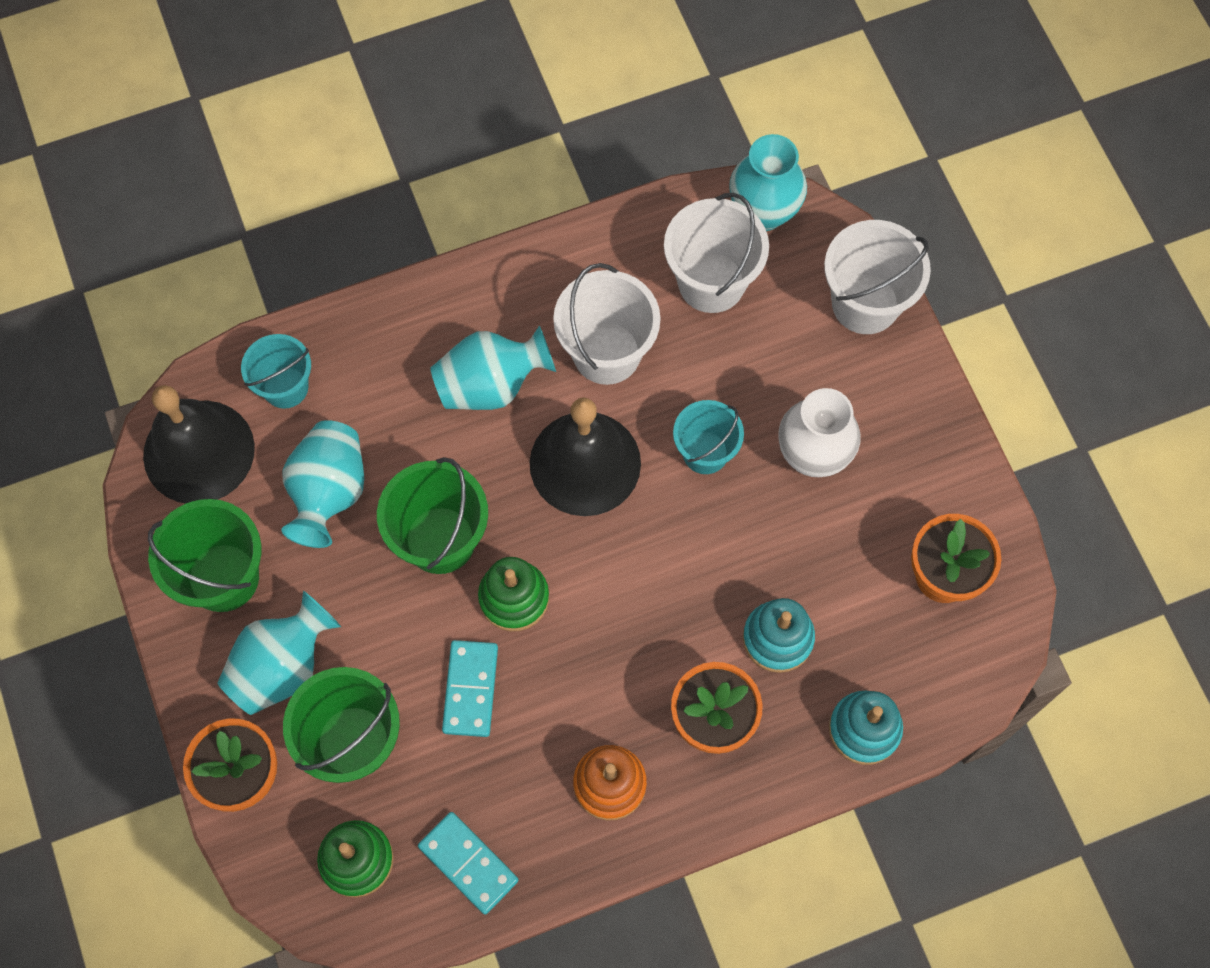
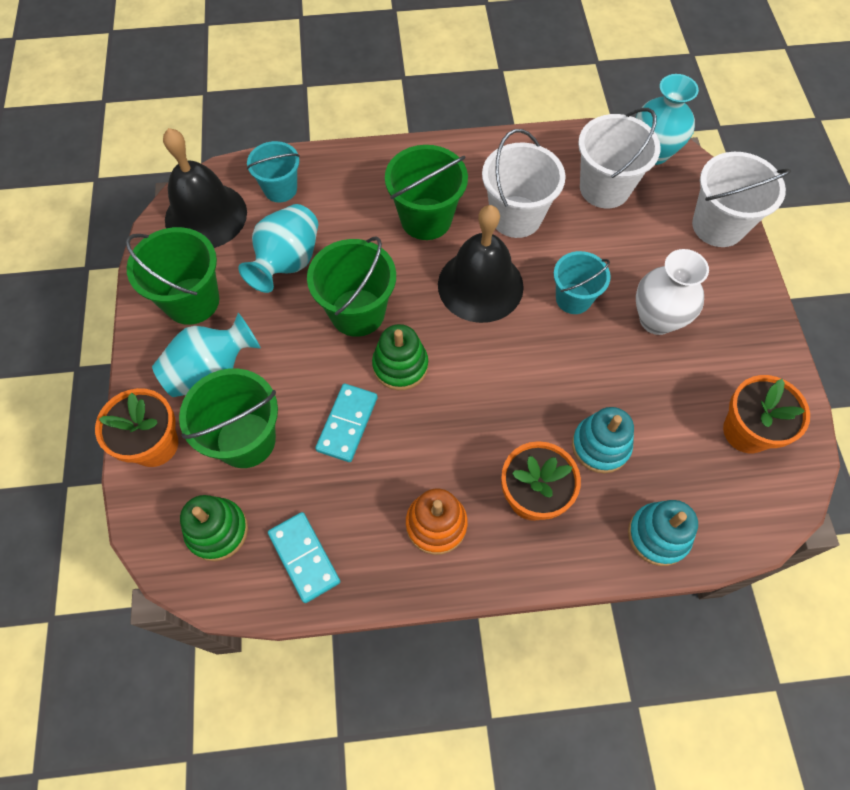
camera: 15 degrees right, 5 degrees down
(491, 385) = (426, 219): turquoise vase -> green bucket

